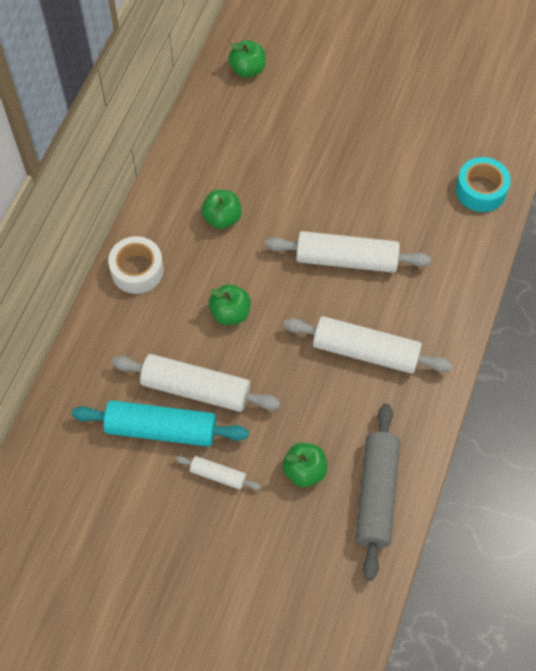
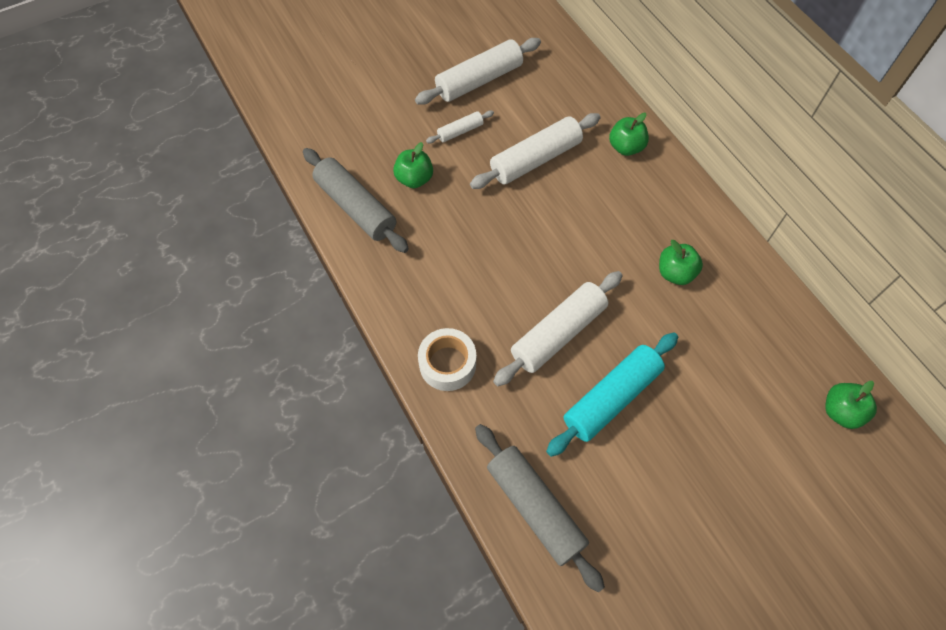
camera: 130 degrees right, 0 degrees up
(137, 270) = (670, 186): white tape -> white tape (447, 364)
(161, 429) = (523, 122): turquoise rolling pin -> turquoise rolling pin (611, 398)
(230, 313) = (579, 219): green apple -> green apple (626, 147)
(365, 351) = (465, 283): white rolling pin -> white rolling pin (479, 80)
(481, 190) = (535, 508): turquoise tape -> grey rolling pin

